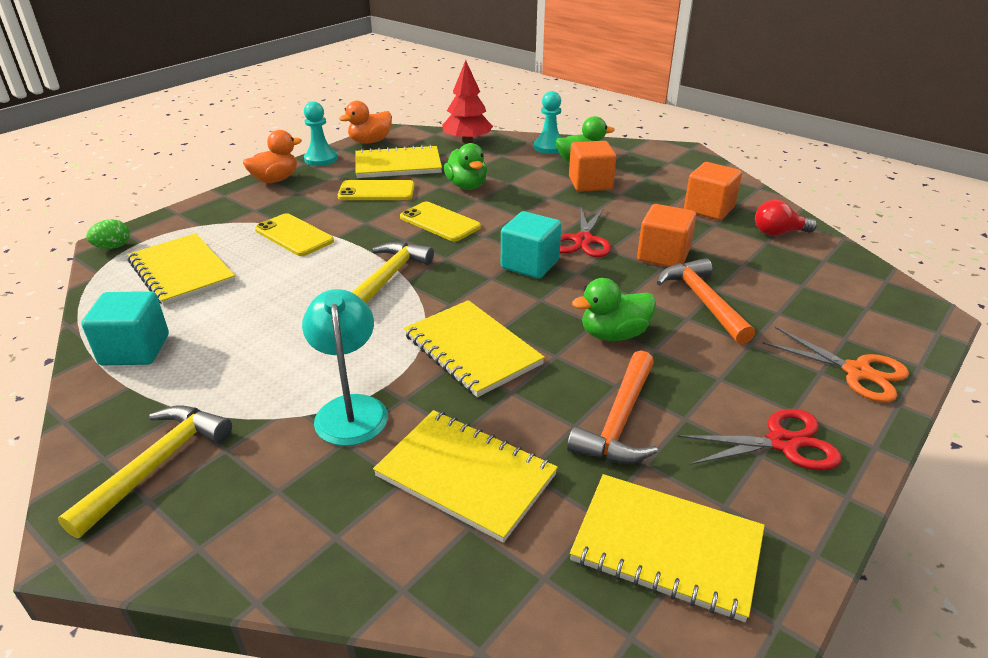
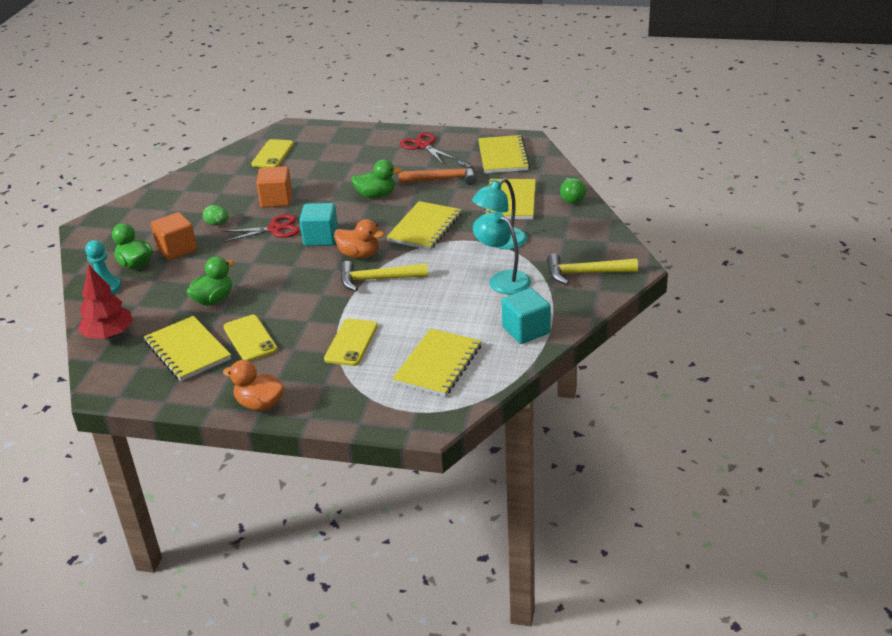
camera: 115 degrees left, 0 degrees up
(113, 247) = (435, 420): green egg -> green egg (217, 224)
(259, 373) = (502, 279): none -> turquoise lamp
(321, 159) = (197, 401): turquoise pawn -> none
(370, 141) = (135, 391): orange duck -> orange duck (359, 255)
(394, 576) = (571, 198): none -> green light bulb
(440, 222) = (285, 289): yellow phone -> yellow phone (272, 154)
(613, 334) = (376, 195): green duck -> green duck turned 45 degrees counterclockwise
(703, 301) = (322, 179): orange hammer -> none
(709, 209) = (196, 198): orange cube -> none
(778, 233) = (219, 172): red light bulb -> none
(857, 372) = (356, 137): orange scissors -> none

